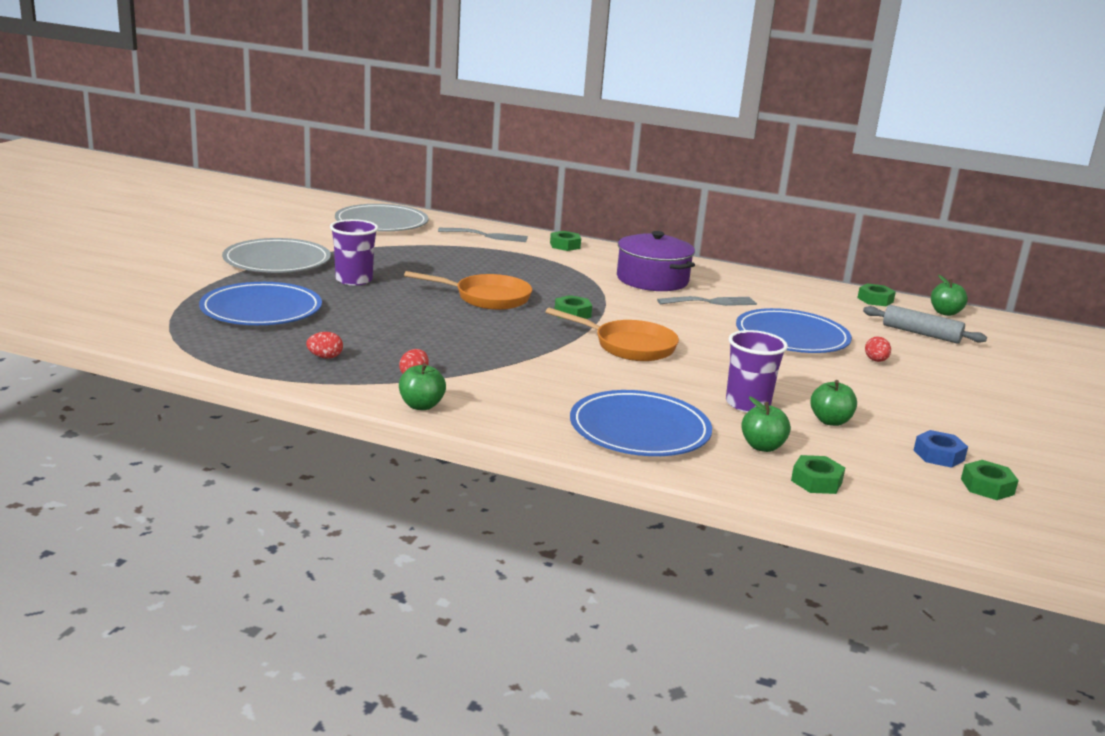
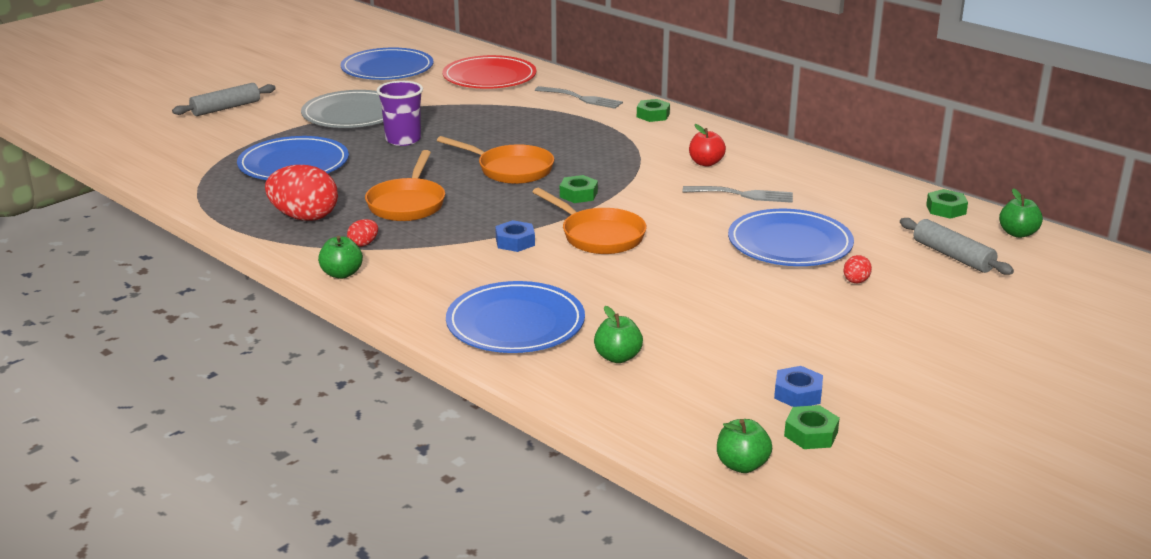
camera: 25 degrees right, 5 degrees up
(130, 263) = (226, 108): none -> grey rolling pin
(271, 220) = (387, 69): none -> blue plate
(325, 357) = (304, 217): red egg -> red egg, size x2.23
(381, 223) = (489, 77): grey plate -> red plate
(419, 335) = (407, 203): none -> orange pan
(560, 359) = (515, 242): none -> blue nut
(652, 280) = (706, 163): purple pot -> red apple
(747, 404) = (653, 312): purple cup -> none
(816, 481) = (632, 399): green nut -> none
(830, 421) = (721, 341): green apple -> green apple (742, 465)

